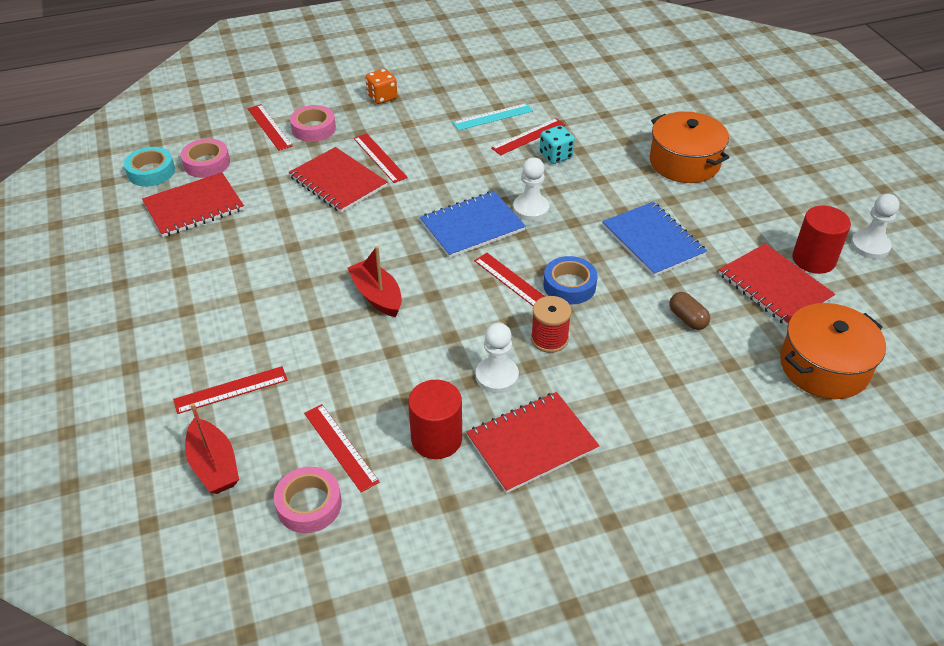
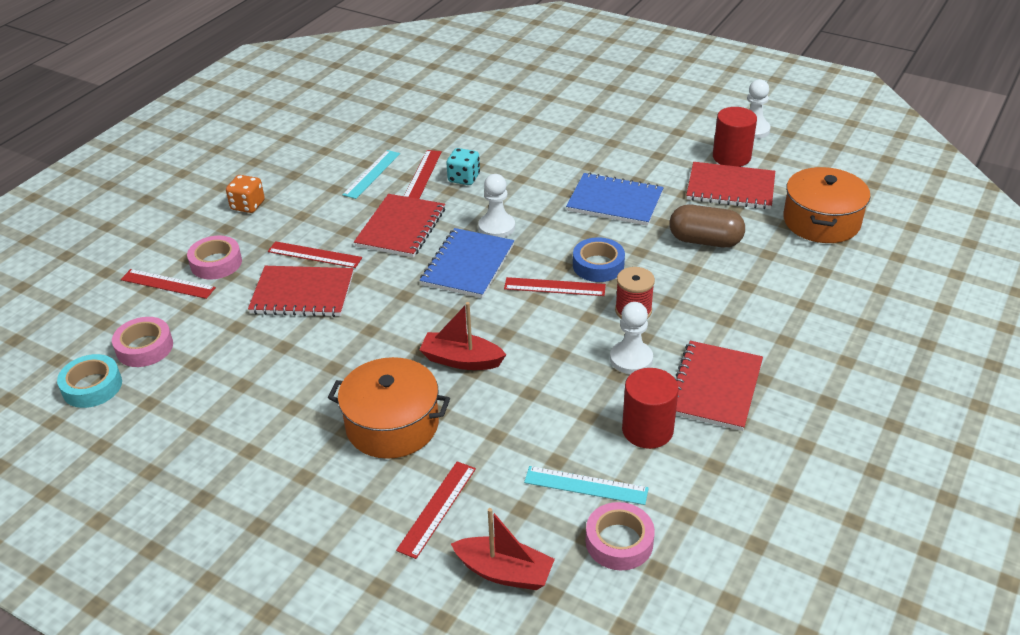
camera: 40 degrees left, 5 degrees down
(194, 207) = (186, 390): red notebook -> red notebook (401, 227)
(340, 447) = (586, 485): red ruler -> turquoise ruler
(684, 162) = (566, 135): orange pot -> orange pot (392, 425)
(687, 319) = (705, 241): brown capsule -> brown capsule, size x1.70

